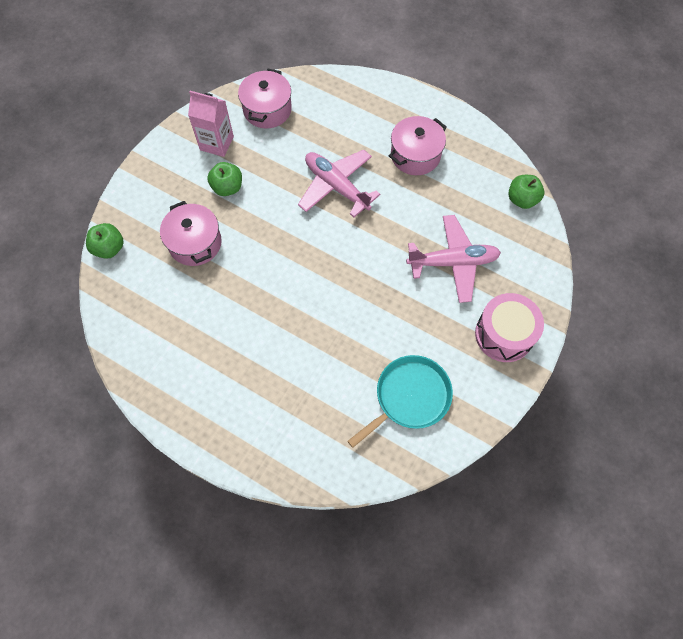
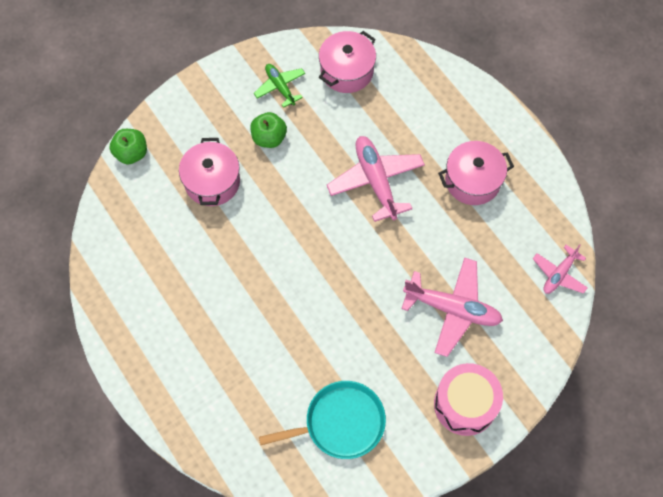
camera: 25 degrees right, 0 degrees up
(216, 143) = (280, 87): pink carton -> green plane
(522, 199) = (559, 274): green apple -> pink plane

